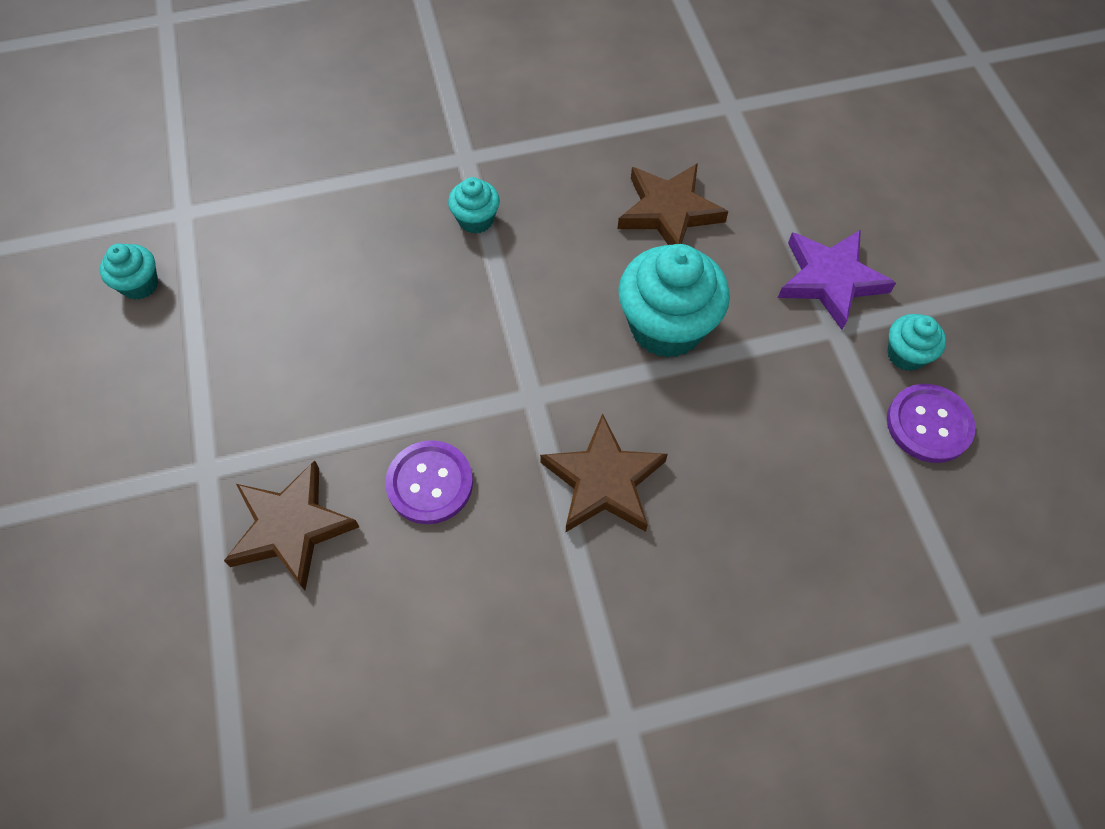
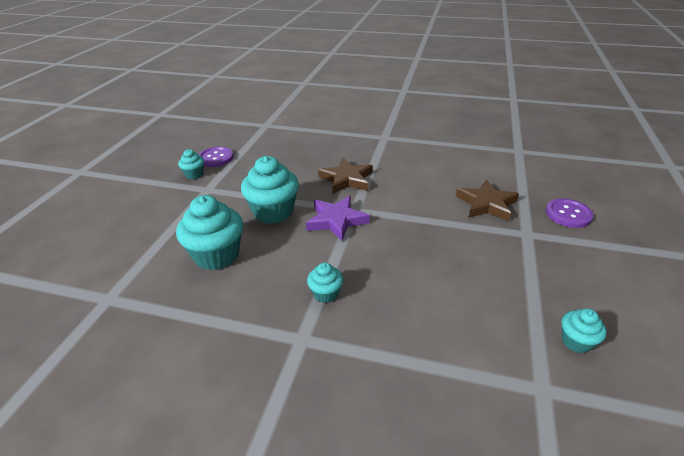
camera: 150 degrees left, 25 degrees down
(430, 483) = (418, 198): purple button -> purple button (568, 214)
(669, 211) = (217, 255): brown star -> turquoise cupcake
(830, 280) = (185, 203): purple star -> purple star (336, 220)

